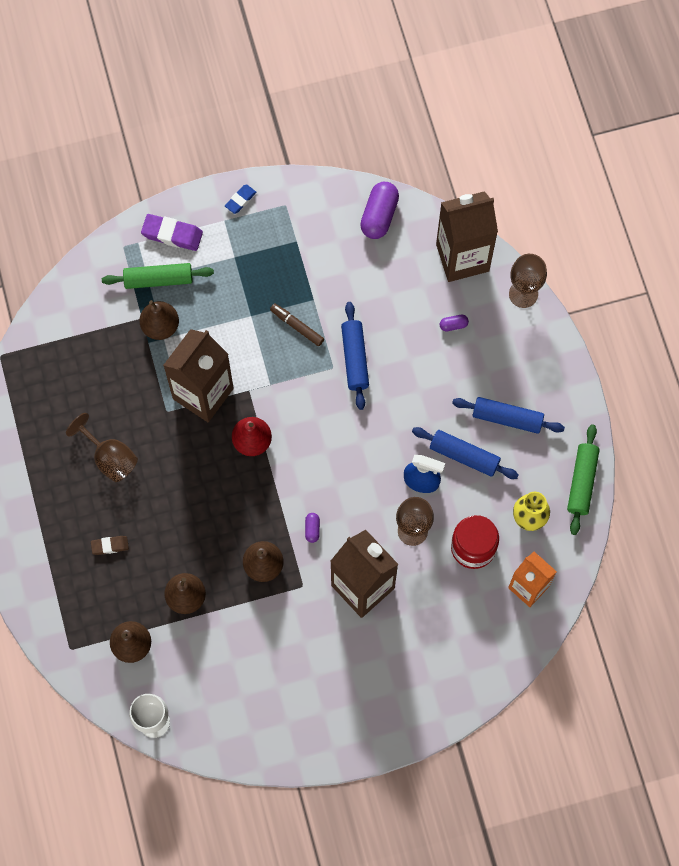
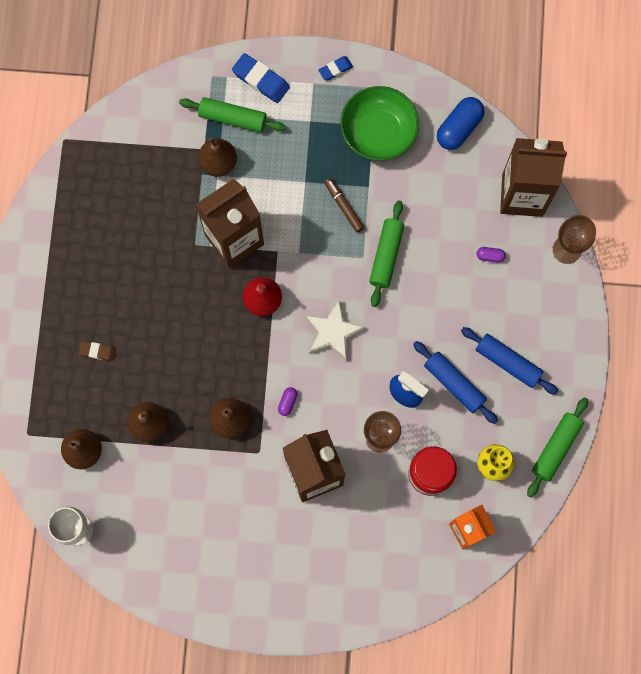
camera: 20 degrees right, 5 degrees up
(110, 458) = (127, 270): brown goblet -> none
(172, 234) = (261, 80): purple eraser -> blue eraser
(304, 245) = (378, 132): none -> green bowl
(331, 448) = (333, 332): none -> white star
(355, 358) = (386, 256): blue rolling pin -> green rolling pin
(379, 216) = (459, 128): purple capsule -> blue capsule

